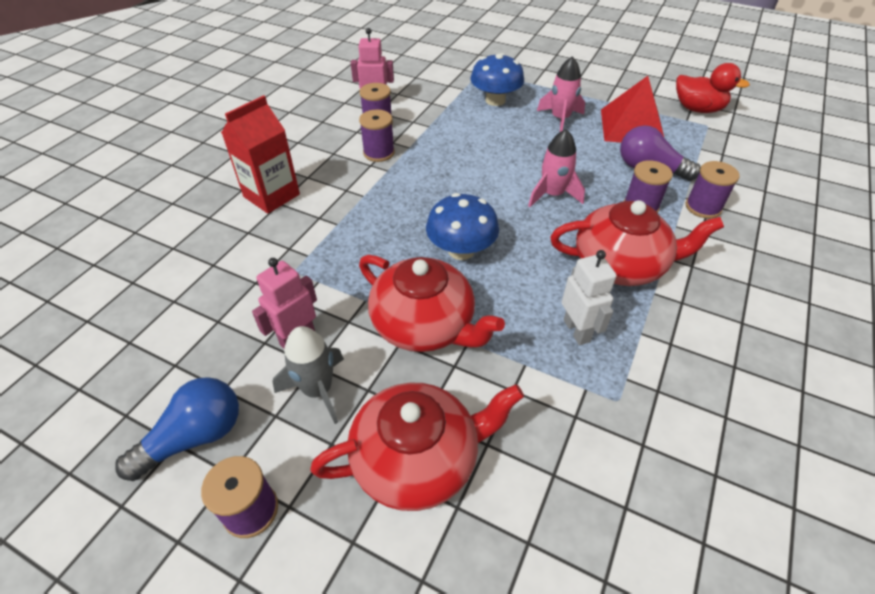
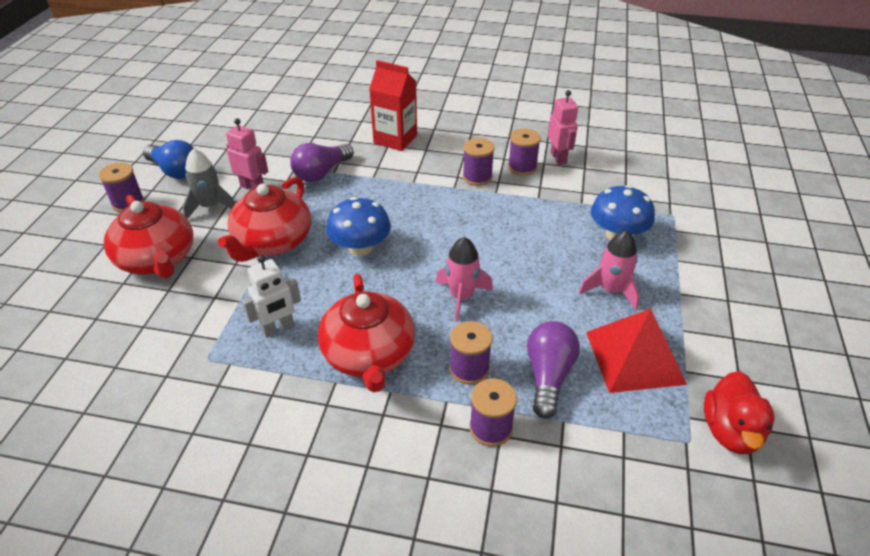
camera: 75 degrees right, 5 degrees down
(303, 266) = (321, 173): none -> purple light bulb

